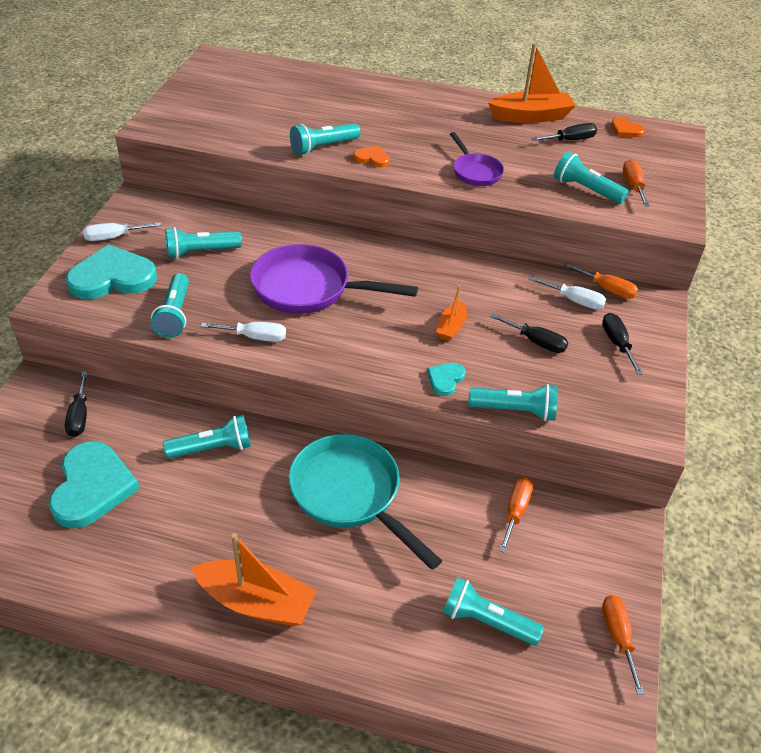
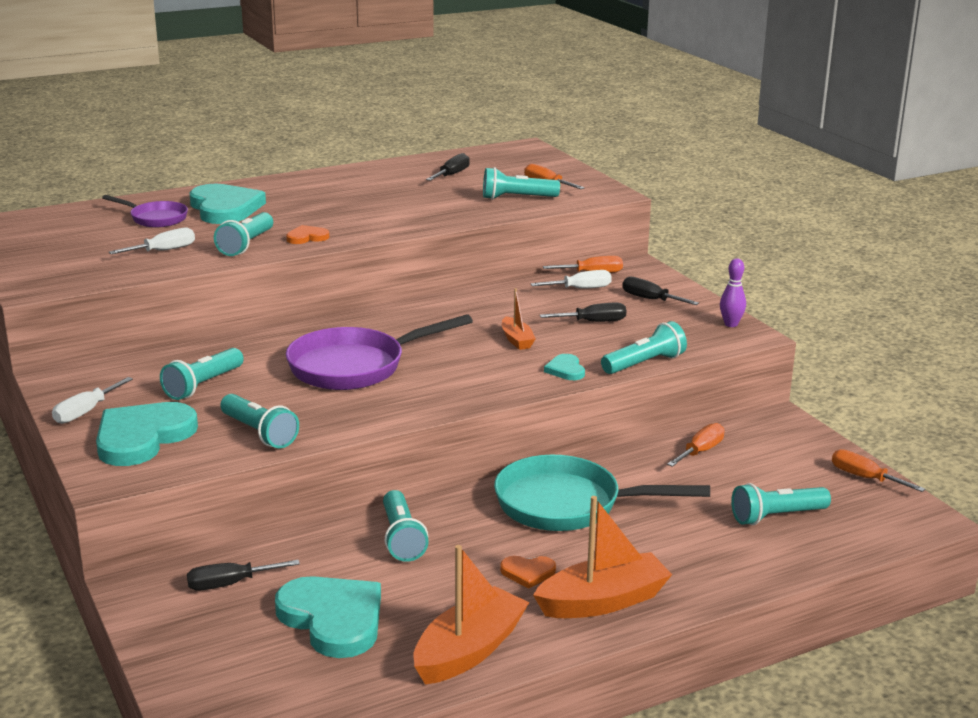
camera: 40 degrees left, 20 degrees down
(79, 416) = (229, 584): black screwdriver -> black screwdriver turned 120 degrees clockwise
(212, 448) = (402, 538): turquoise flashlight -> turquoise flashlight turned 135 degrees clockwise
(255, 337) = (364, 414): white screwdriver -> white screwdriver (164, 251)
(360, 104) = (225, 208): none -> turquoise heart
(475, 172) = (412, 216): purple pan -> purple pan (155, 218)
(515, 511) = (700, 451): orange screwdriver -> orange screwdriver turned 60 degrees clockwise
(531, 117) = (393, 171): orange boat -> orange boat (469, 650)
(625, 130) = (483, 156): orange heart -> orange heart (528, 572)
(650, 411) = (731, 324): none -> purple bowling pin

